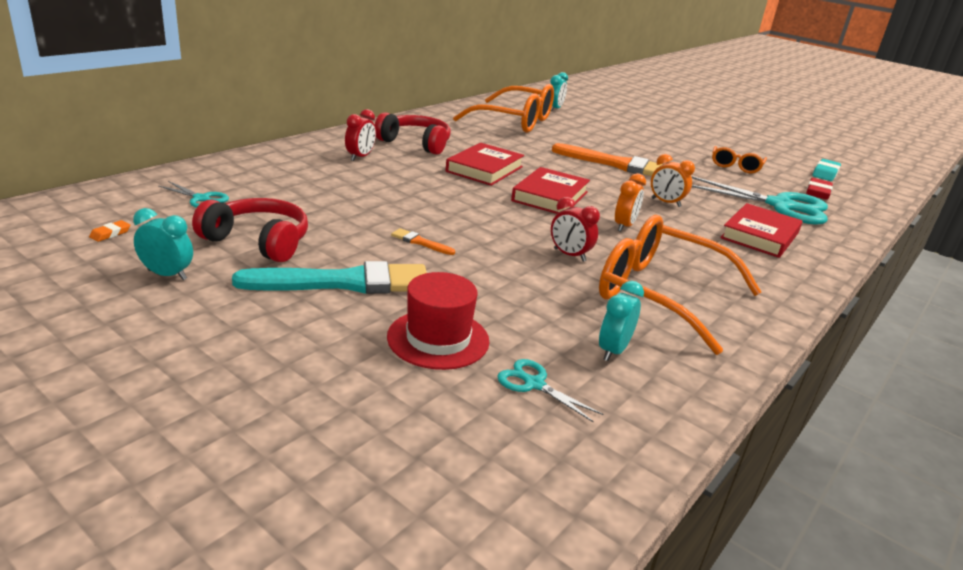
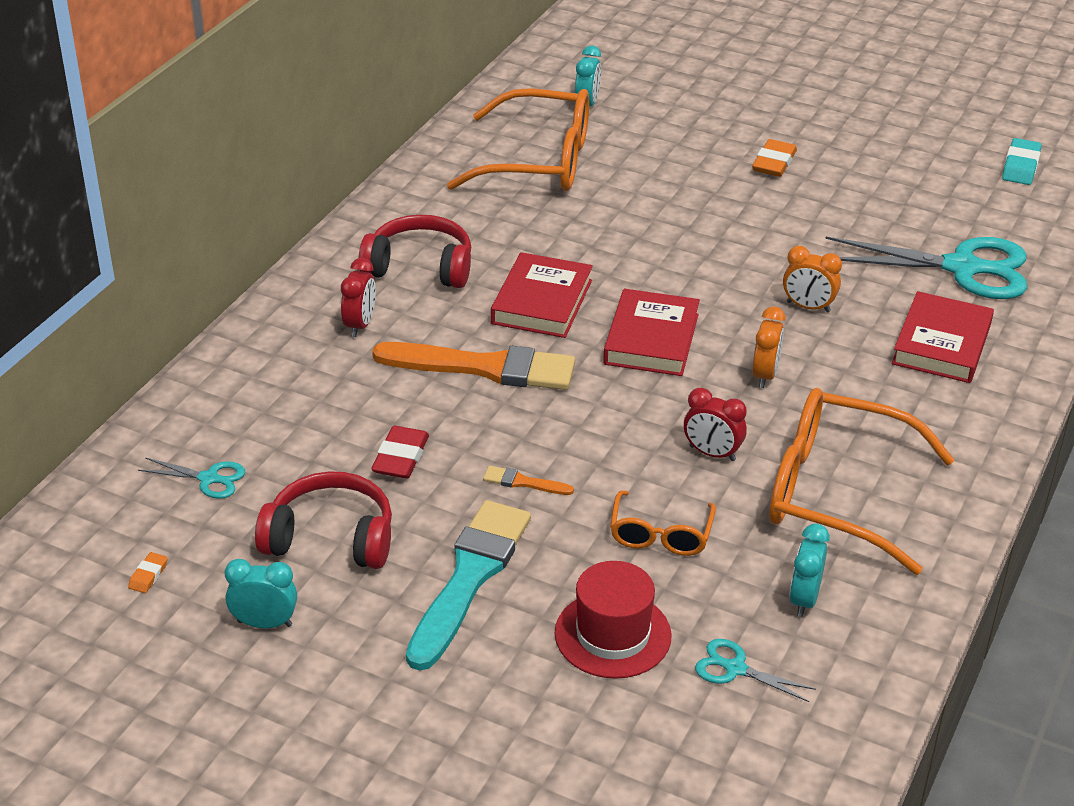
camera: 10 degrees left, 10 degrees up
(344, 282) = (469, 578): turquoise brush -> turquoise brush turned 45 degrees counterclockwise
(616, 164) = (721, 234): orange brush -> orange brush (484, 367)
(661, 145) = (774, 163): none -> orange eraser
(735, 166) = (890, 186): orange glasses -> orange glasses (660, 534)
(818, 192) = (1012, 219): red eraser -> red eraser (401, 457)

